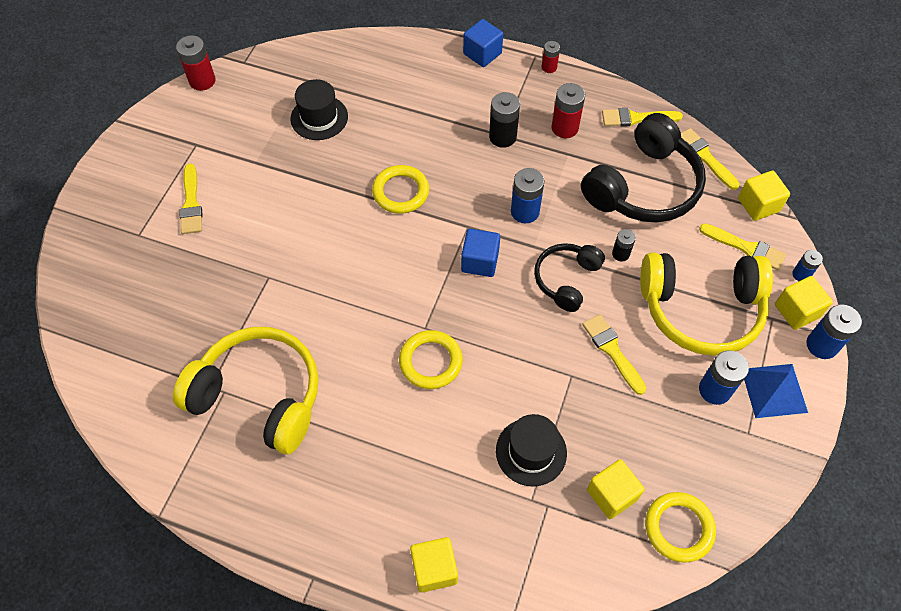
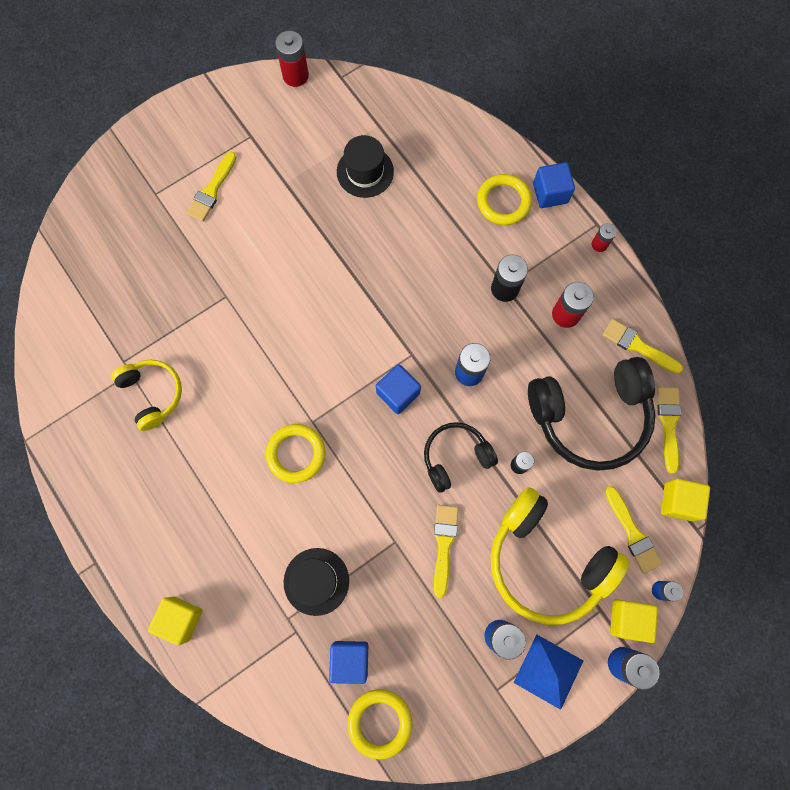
camera: 35 degrees right, 15 degrees up
(259, 396) = (152, 394): yellow headphones -> yellow headphones, size x0.57
(401, 192) = (381, 286): yellow ring -> yellow ring (503, 202)
(611, 495) = (350, 659): yellow cube -> blue cube

